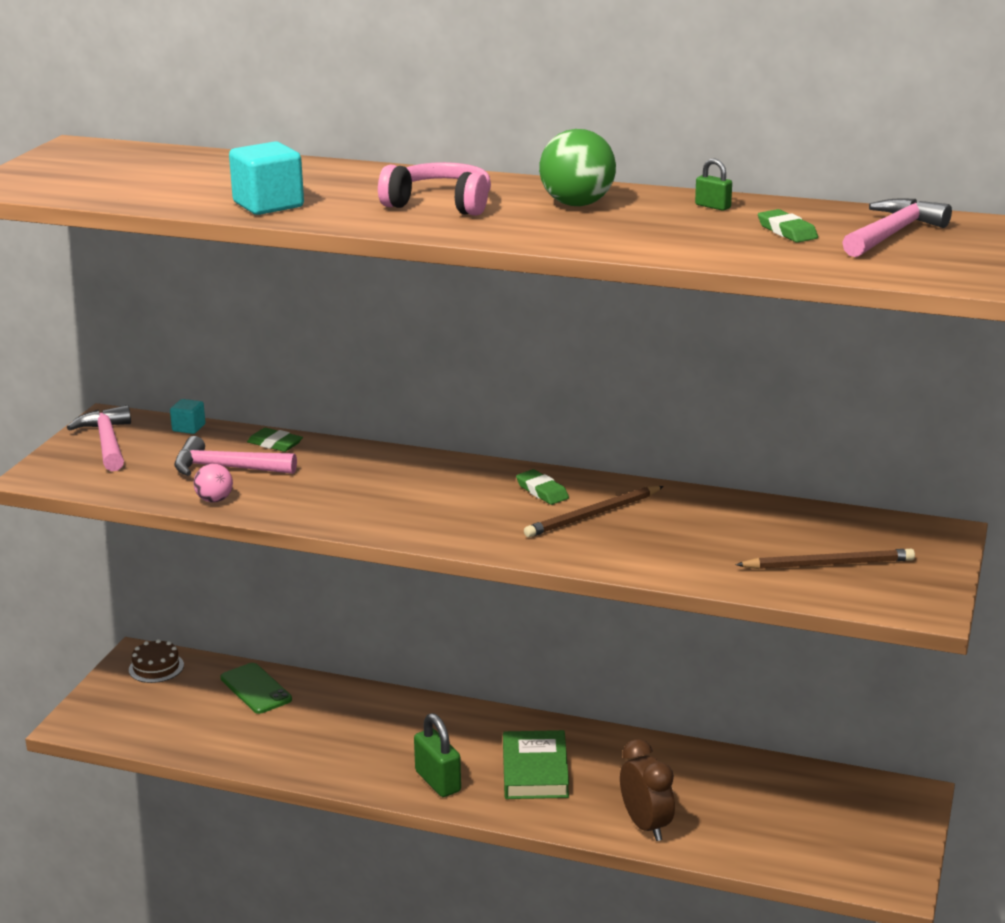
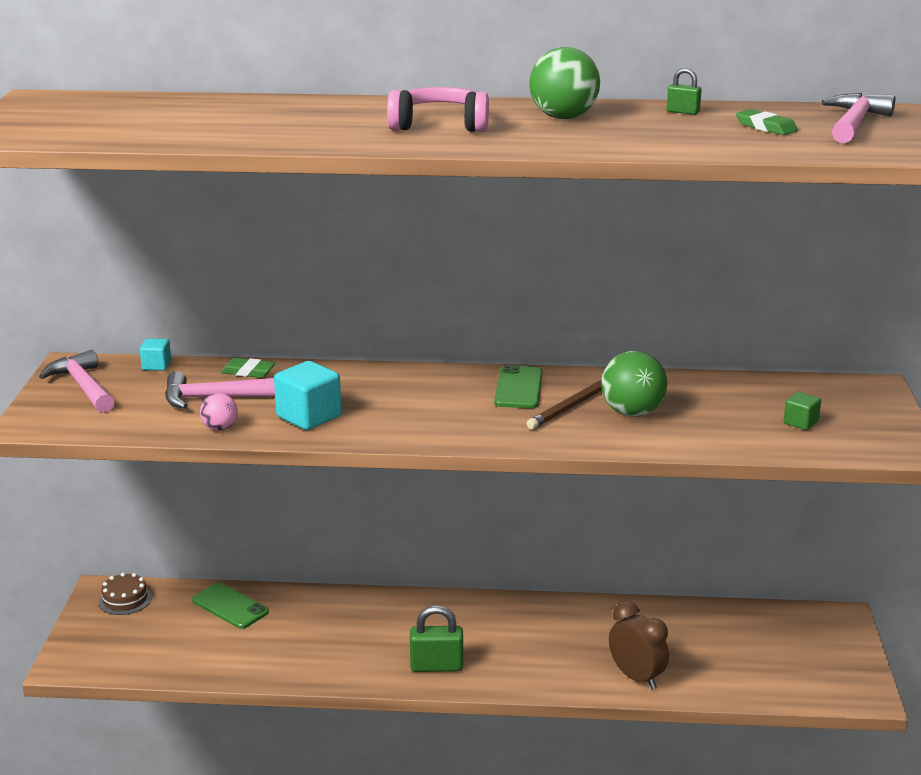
camera: 15 degrees left, 0 degrees up
(268, 205) = (278, 136): turquoise cube -> turquoise cube (309, 417)
(438, 781) = (436, 666): green padlock -> green padlock turned 45 degrees counterclockwise
(535, 771) = (518, 644): green book -> none
(542, 491) = (518, 388): green eraser -> green phone
(647, 532) = (632, 413): none -> green ball
(829, 564) = (800, 423): brown pencil -> green cube

